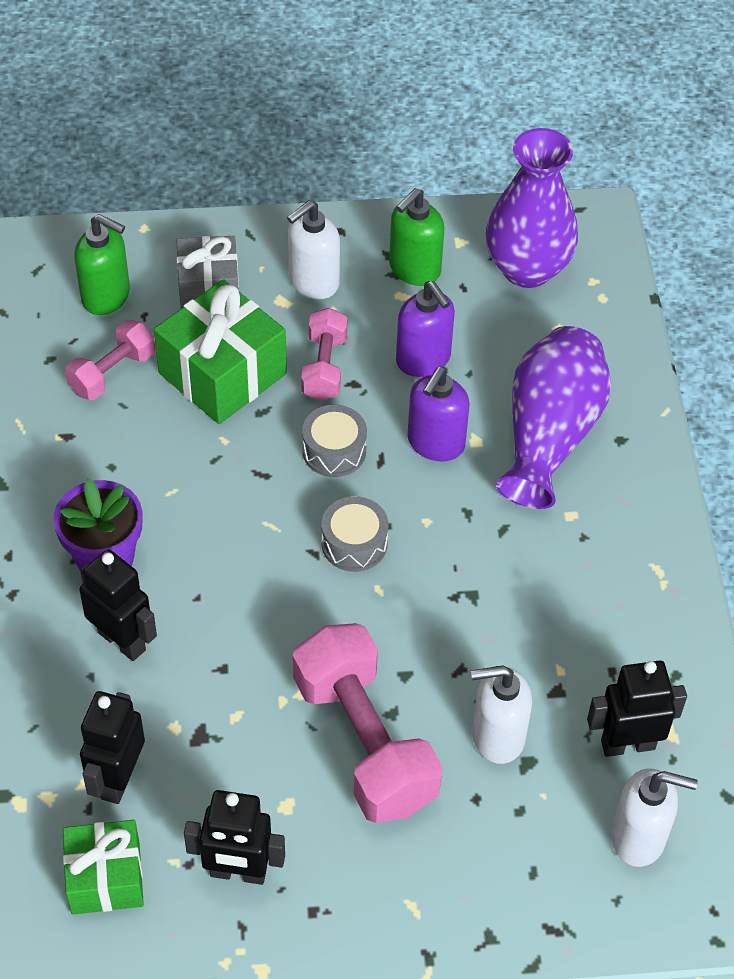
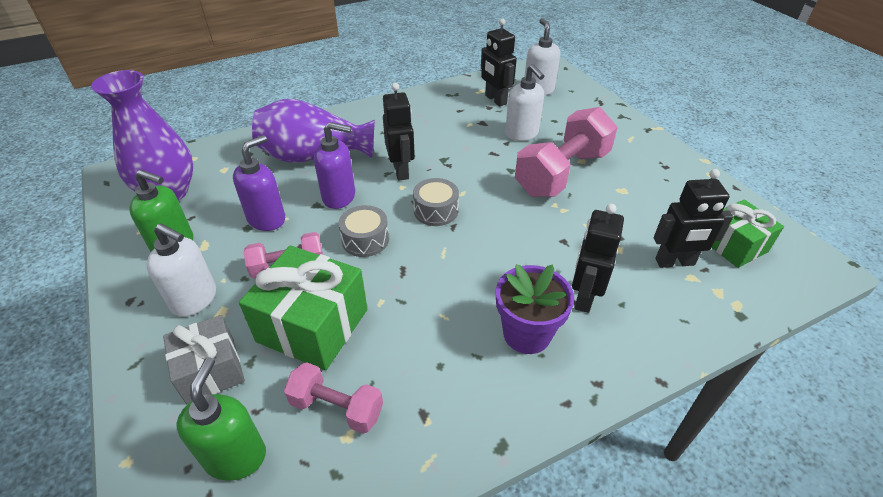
camera: 110 degrees left, 10 degrees down
(238, 872) = (675, 196): black robot -> black robot (401, 171)

